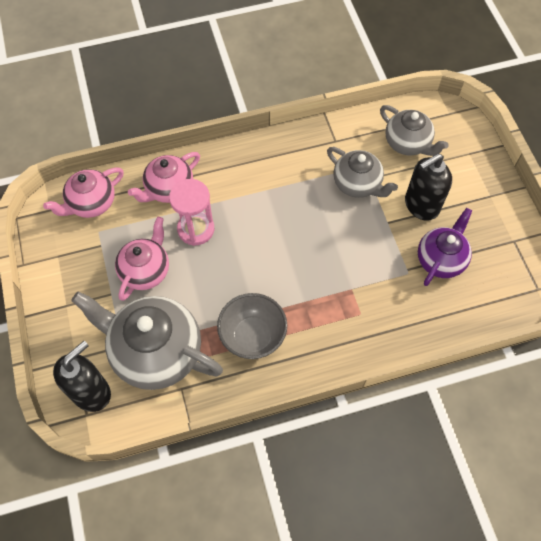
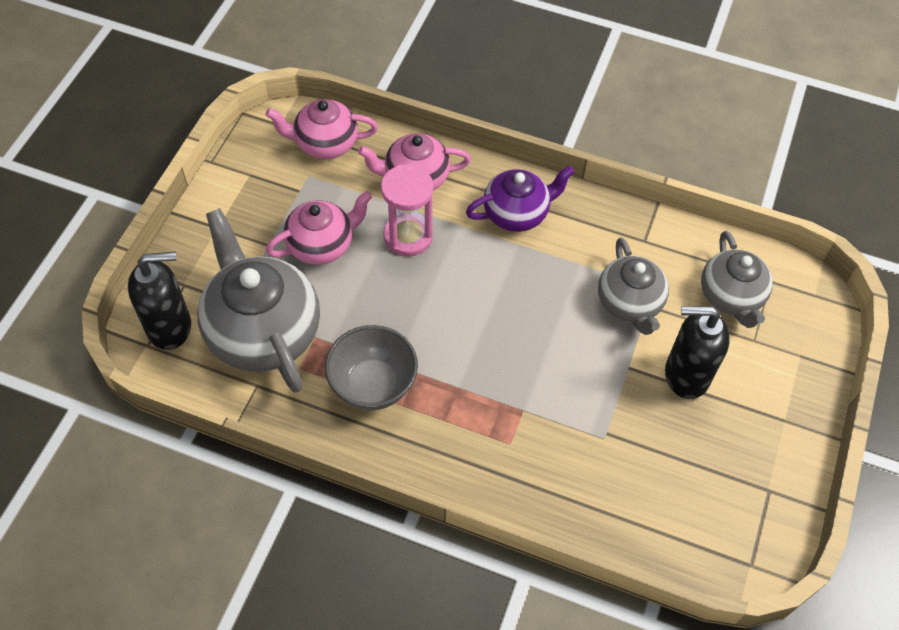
camera: 35 degrees right, 5 degrees down
(441, 259) = (657, 449): purple teapot -> purple teapot (517, 213)

